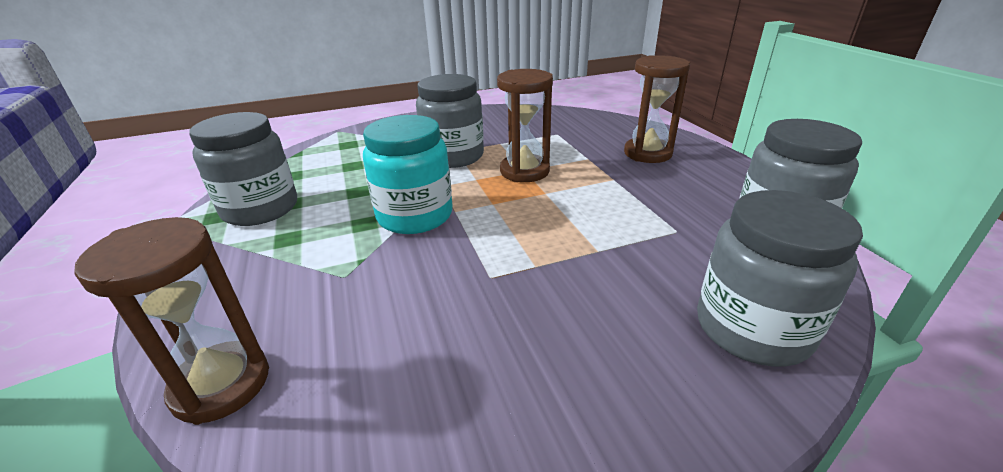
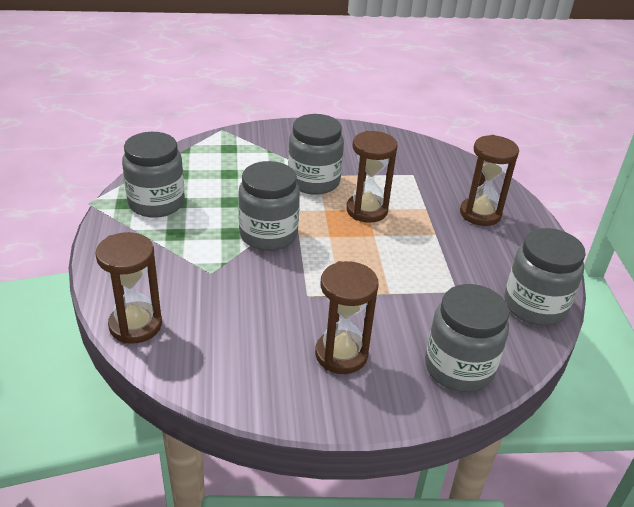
camera: 10 degrees right, 5 degrees up
(415, 216) = (268, 235): turquoise jar -> grey jar
(575, 351) = (341, 354): none -> brown hourglass

